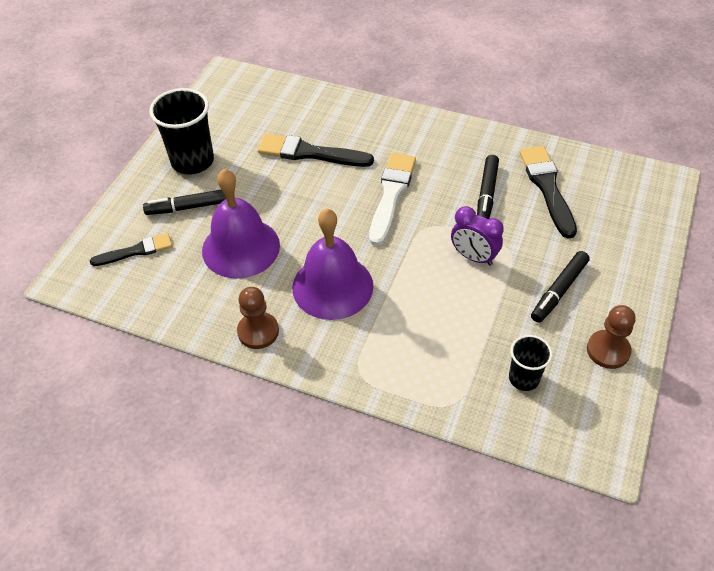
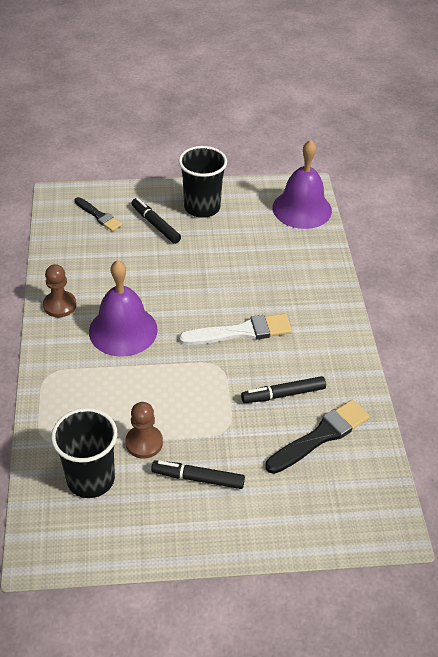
camera: 60 degrees right, 5 degrees down
(241, 247) = (132, 266): purple bell -> purple bell (302, 209)
(309, 153) = (255, 267): black brush -> none
(473, 257) = (203, 407): purple clock -> none
(524, 378) = (90, 479): black cup -> black cup, size x1.76
(608, 350) = (149, 532): brown pawn -> brown pawn (144, 443)

